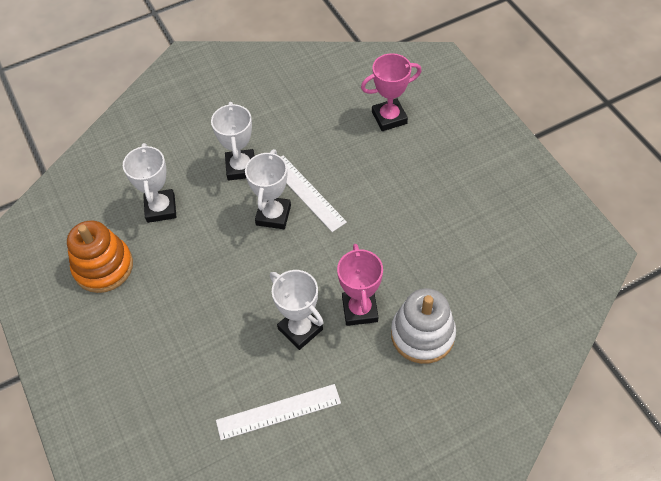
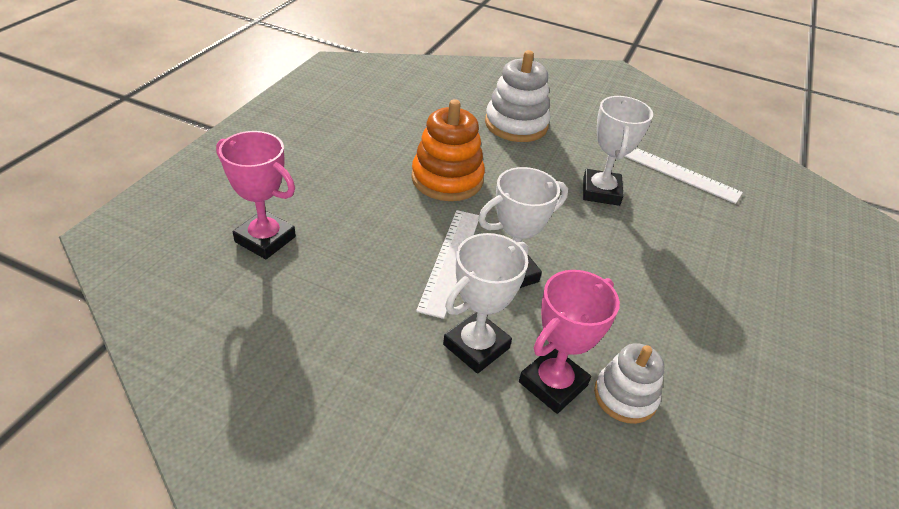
camera: 135 degrees left, 15 degrees down
(103, 267) = (759, 399): orange stacking toy -> orange stacking toy (447, 179)
(161, 208) = (625, 396): white trophy -> white stacking toy
(360, 309) = (538, 165): pink trophy -> pink trophy (553, 384)

